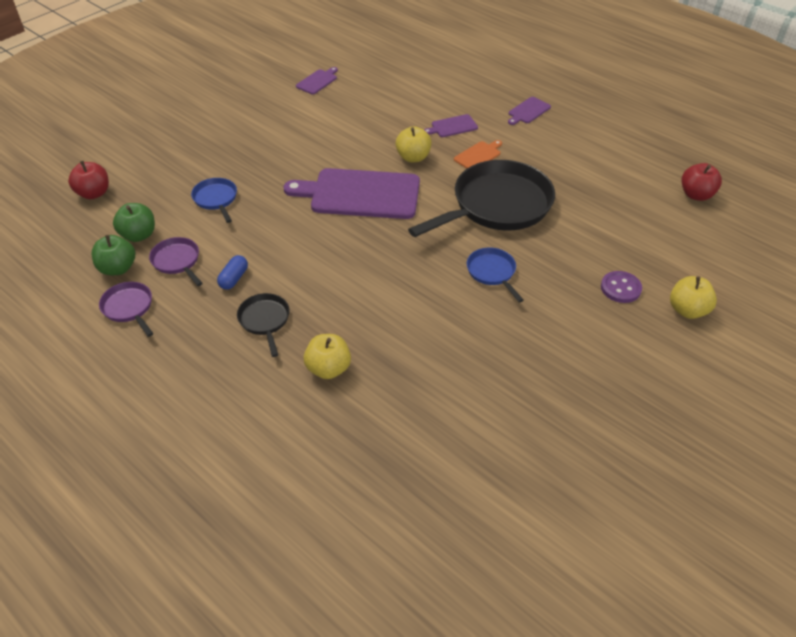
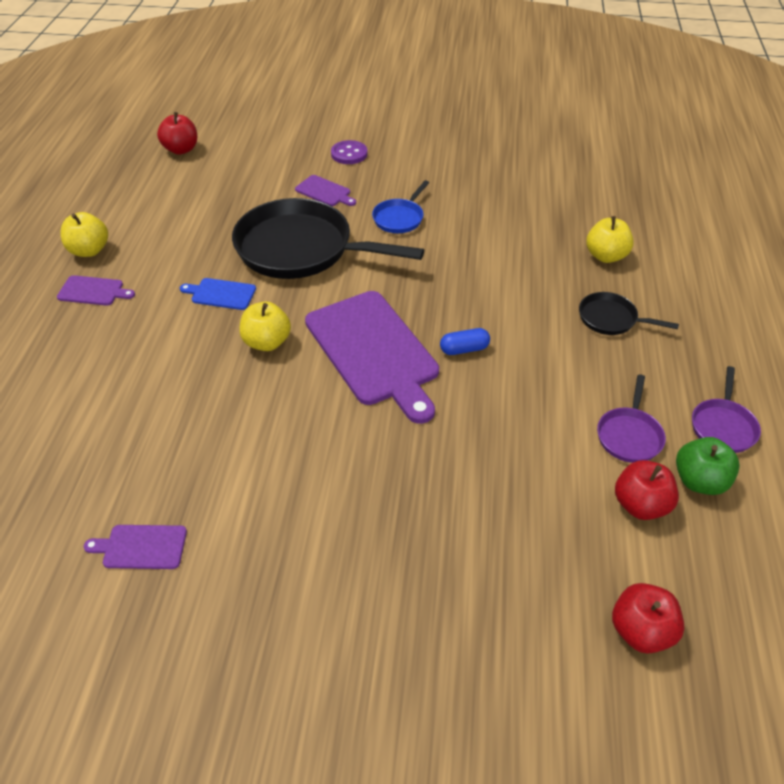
camera: 125 degrees left, 0 degrees up
(139, 235) = (640, 505): green apple -> red apple
(216, 199) = (508, 474): blue pan -> none
(234, 278) = (595, 373): blue capsule -> blue capsule (464, 349)
(265, 321) = (611, 319): black pan -> black pan turned 75 degrees clockwise
(452, 126) = (173, 338): purple cutting board -> purple cutting board (324, 192)
(478, 155) = (221, 294): orange cutting board -> blue cutting board
(687, 310) = (342, 122): yellow apple -> yellow apple (89, 250)

